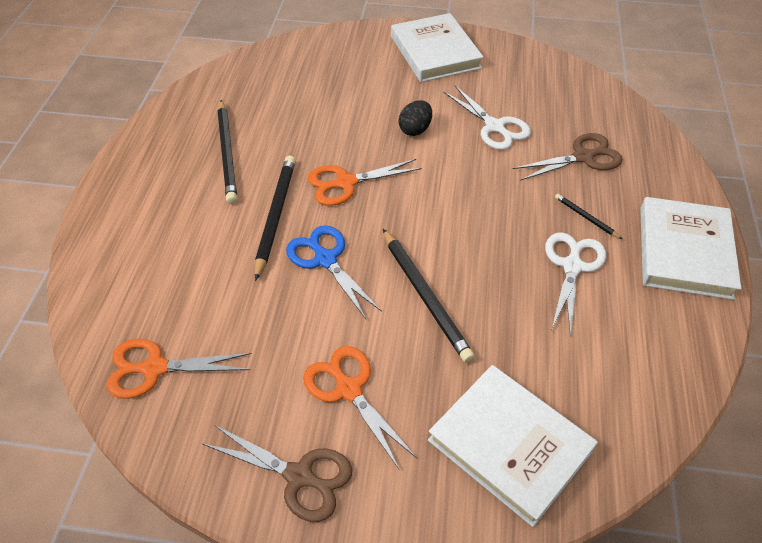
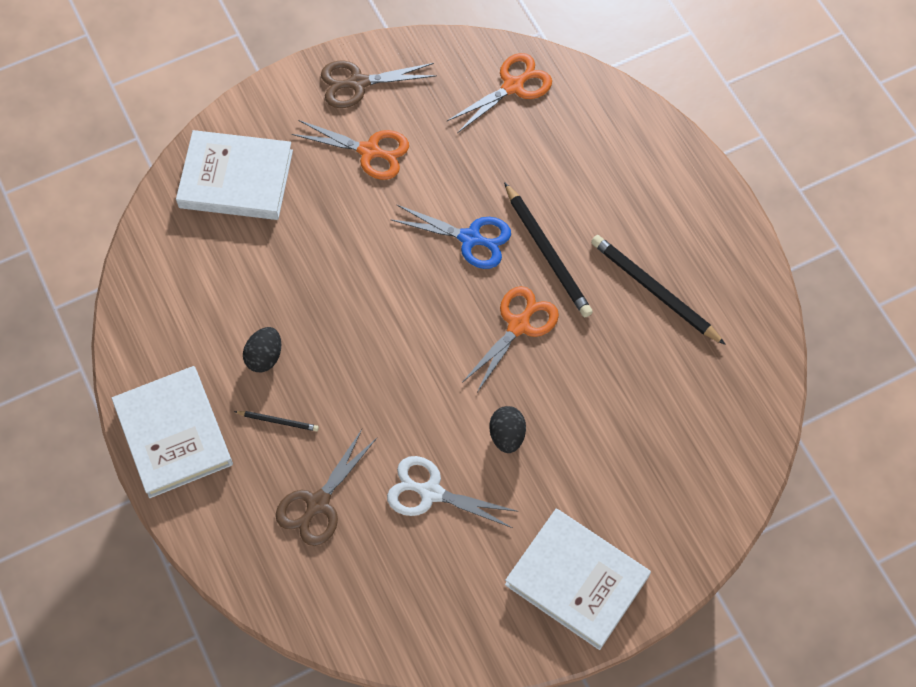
camera: 145 degrees right, 15 degrees up
(425, 296) = (367, 254): black pencil -> none
(572, 266) = (264, 357): white scissors -> black egg

